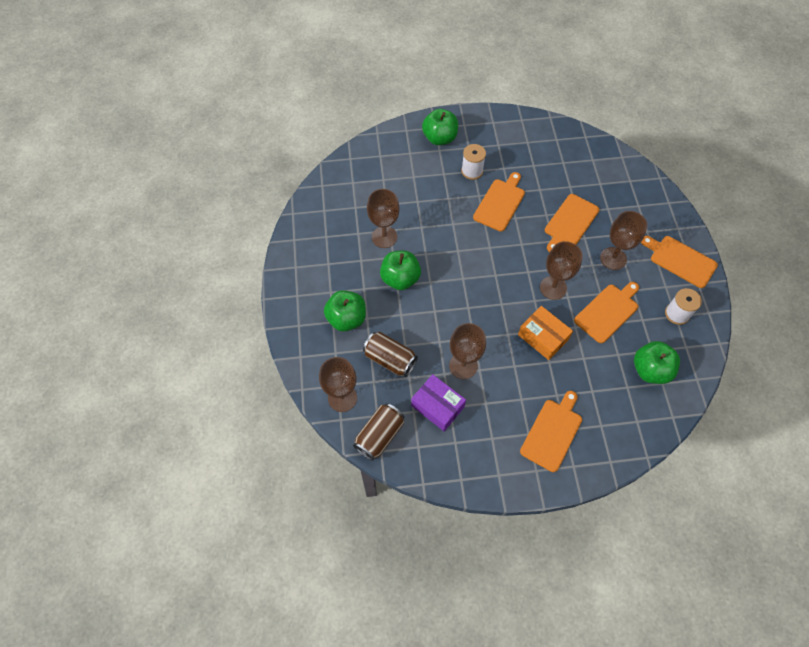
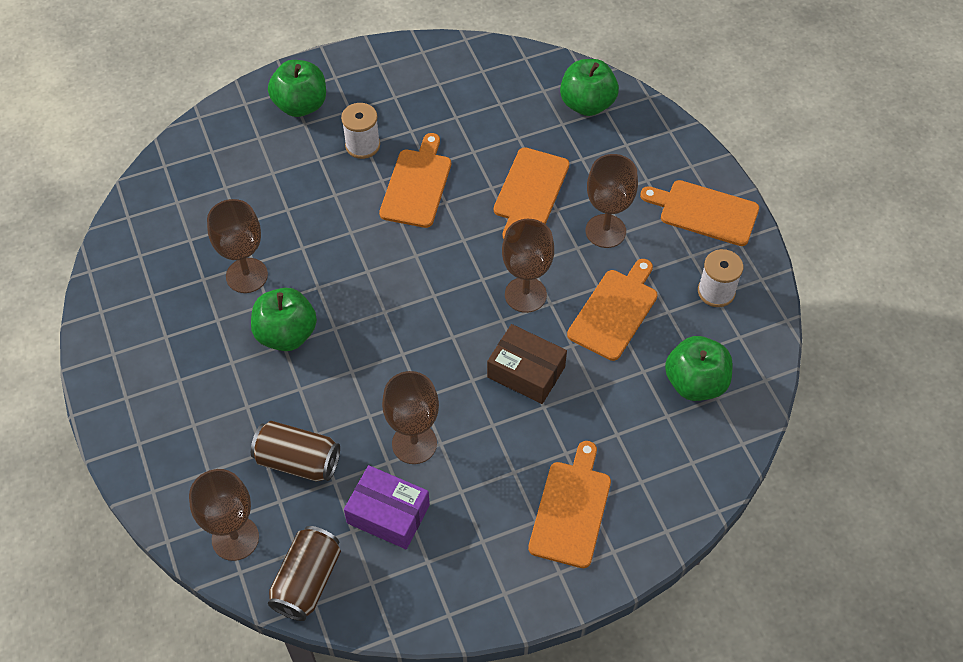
camera: 15 degrees left, 5 degrees down
(346, 319) = (214, 415): green apple -> green apple (587, 104)
(543, 337) = (526, 372): orange box -> brown box

